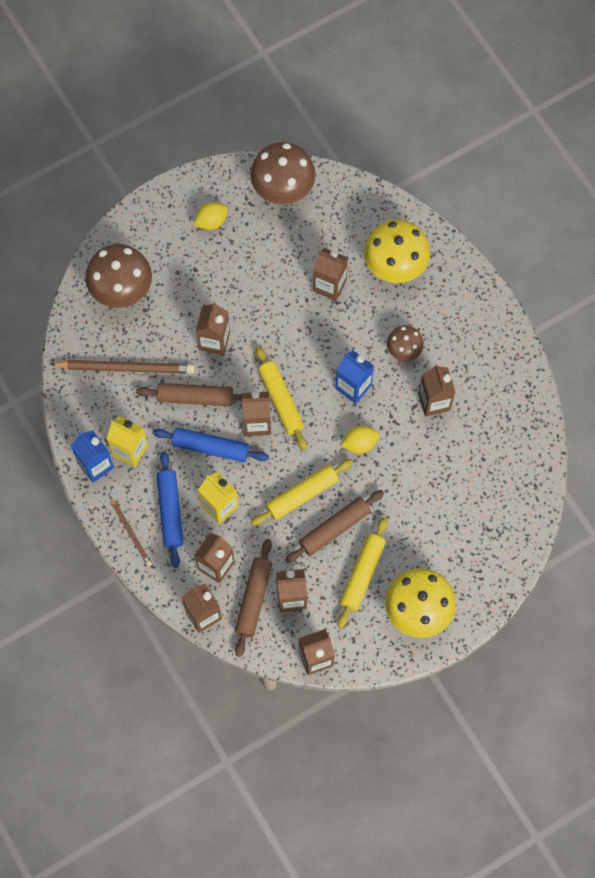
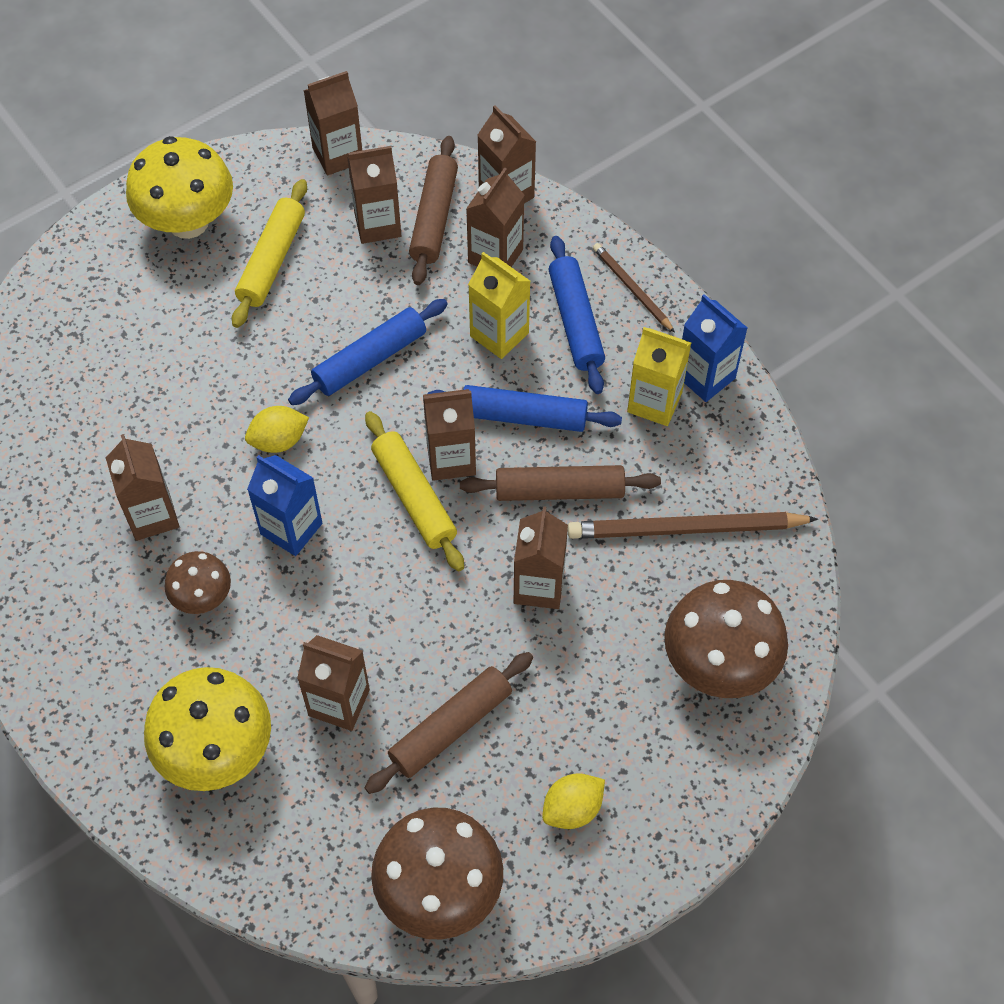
camera: 175 degrees right, 10 degrees down
(302, 495) = (370, 359): yellow rolling pin -> blue rolling pin
(334, 528) = (316, 317): brown rolling pin -> brown rolling pin (451, 727)

